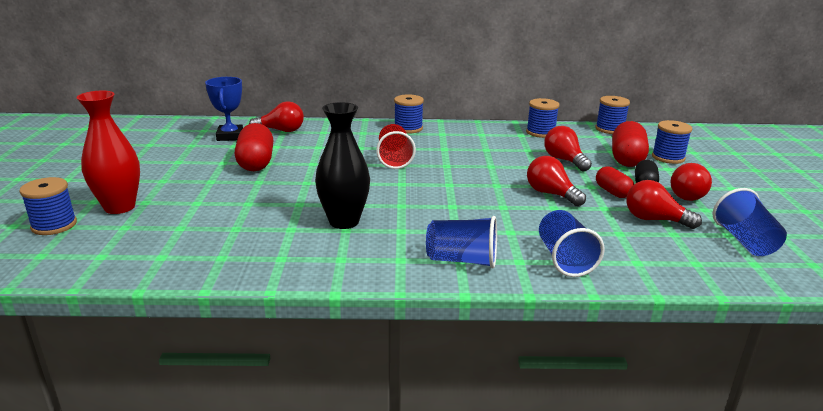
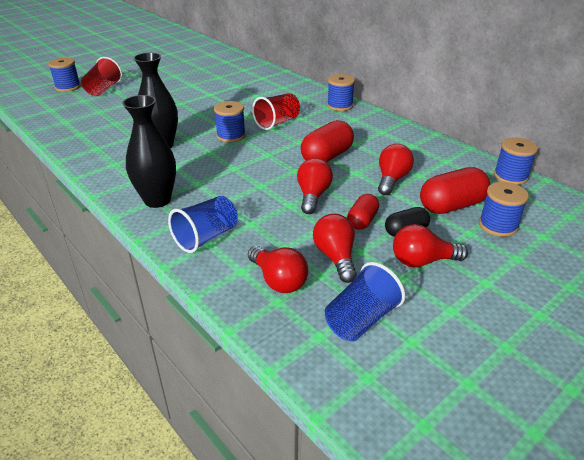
camera: 50 degrees right, 10 degrees up
(119, 207) = (103, 89): red vase -> red cup
(230, 136) = (229, 70): blue trophy -> none
(256, 163) = (204, 91): red capsule -> red capsule (327, 157)
(281, 130) = (262, 77): red light bulb -> red light bulb (278, 280)
(462, 260) = (157, 200): blue cup -> black vase
(540, 132) = (434, 151): blue spool -> blue spool (231, 136)

